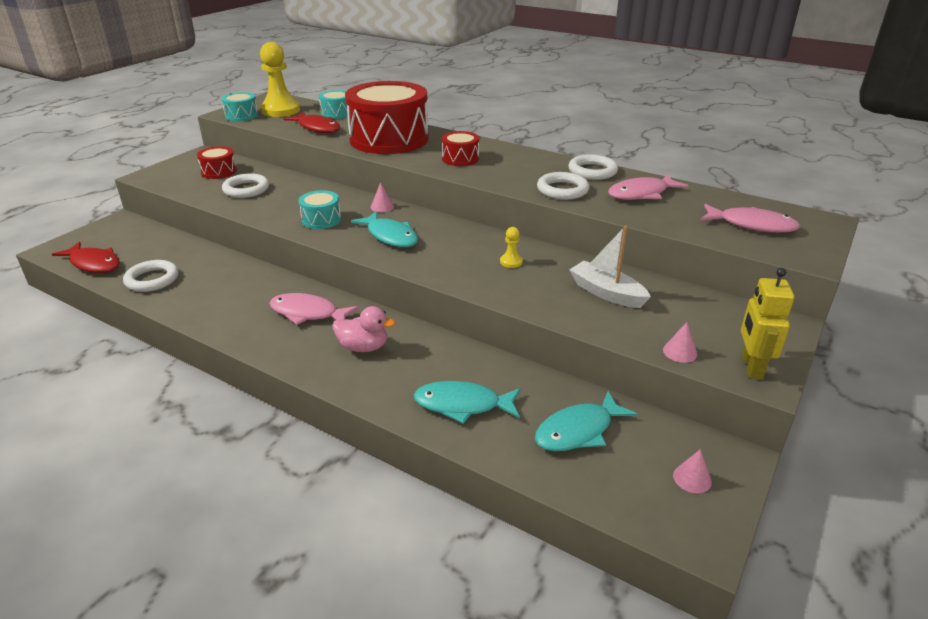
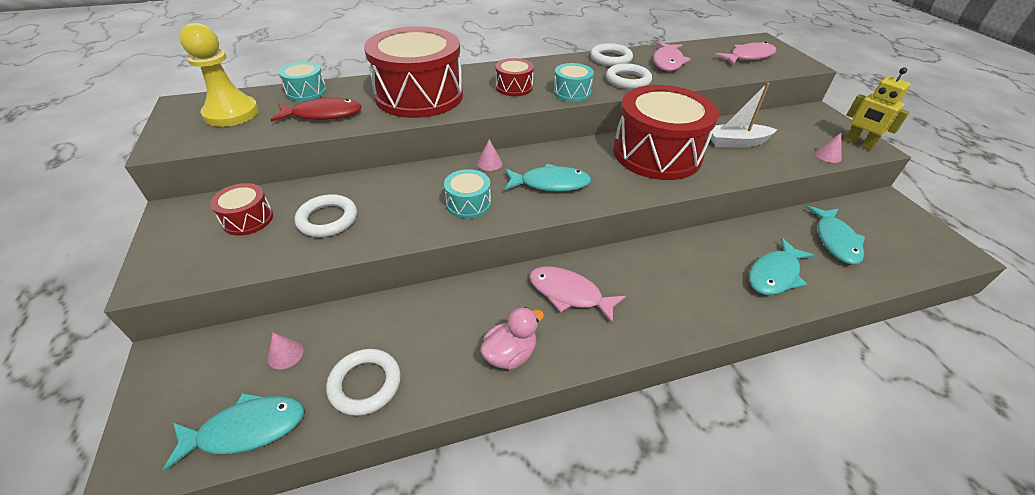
camera: 50 degrees left, 10 degrees up
(94, 264) = (246, 429): red fish -> turquoise fish
(241, 116) = (194, 139): turquoise drum -> turquoise drum (572, 92)
(308, 313) = (569, 294): pink fish -> pink fish turned 60 degrees clockwise
(363, 347) = (656, 287): pink duck -> pink duck (510, 354)
(511, 262) = (657, 154): yellow pawn -> red drum
(692, 478) = (903, 225): pink cone -> pink cone (285, 354)

